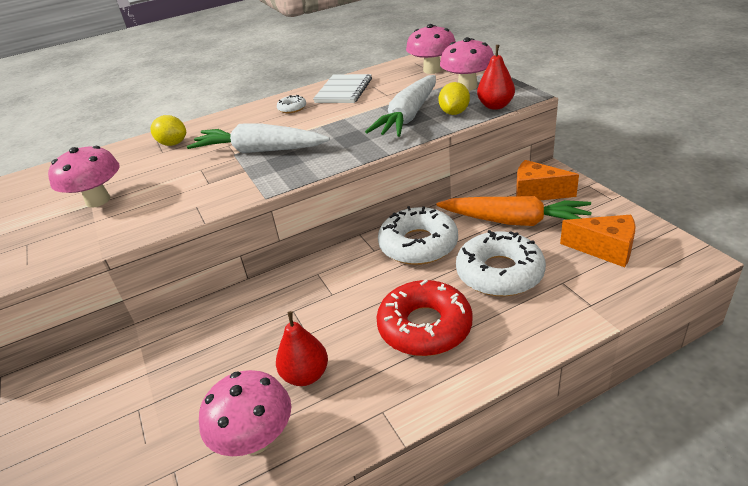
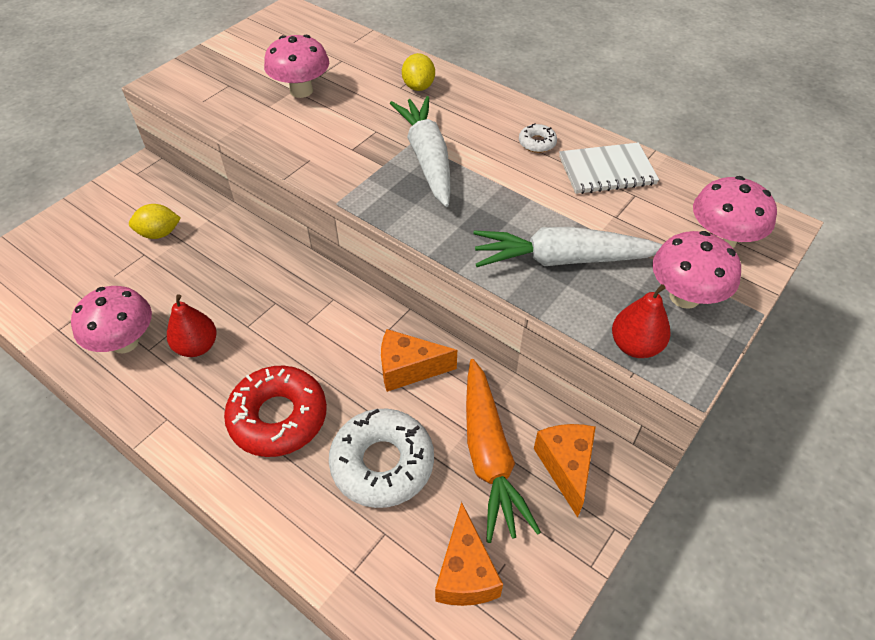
camera: 60 degrees right, 15 degrees up
(418, 245) = (408, 369): white donut -> orange cheese
(454, 113) = (594, 304): yellow lemon -> yellow lemon (159, 233)

